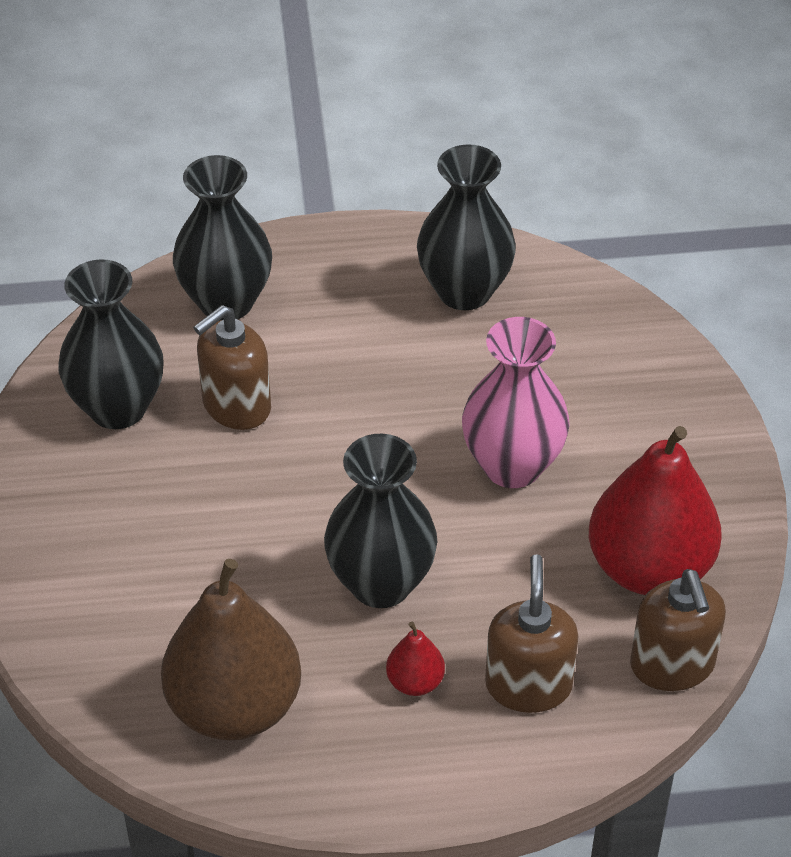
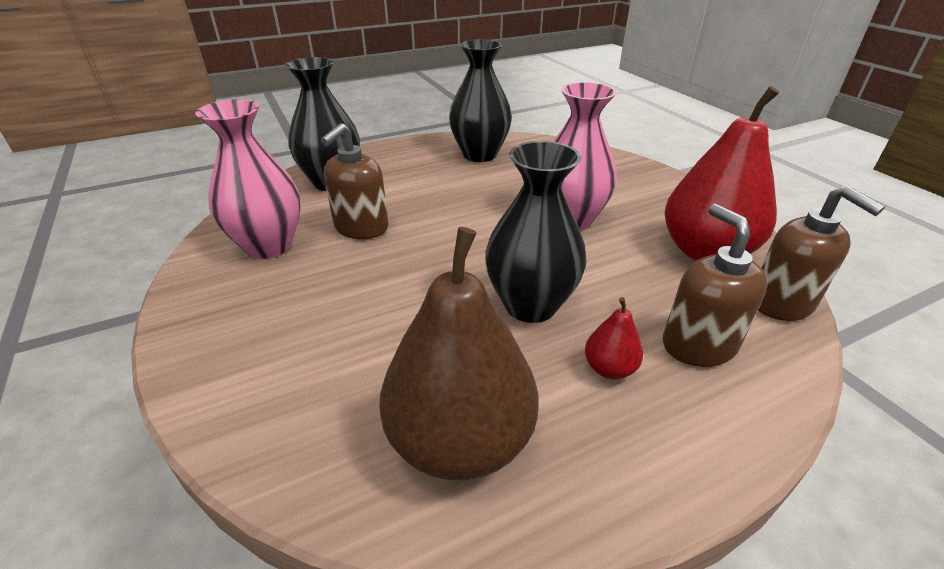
camera: 20 degrees left, 10 degrees down
(118, 408) = (269, 246): black vase -> pink vase

